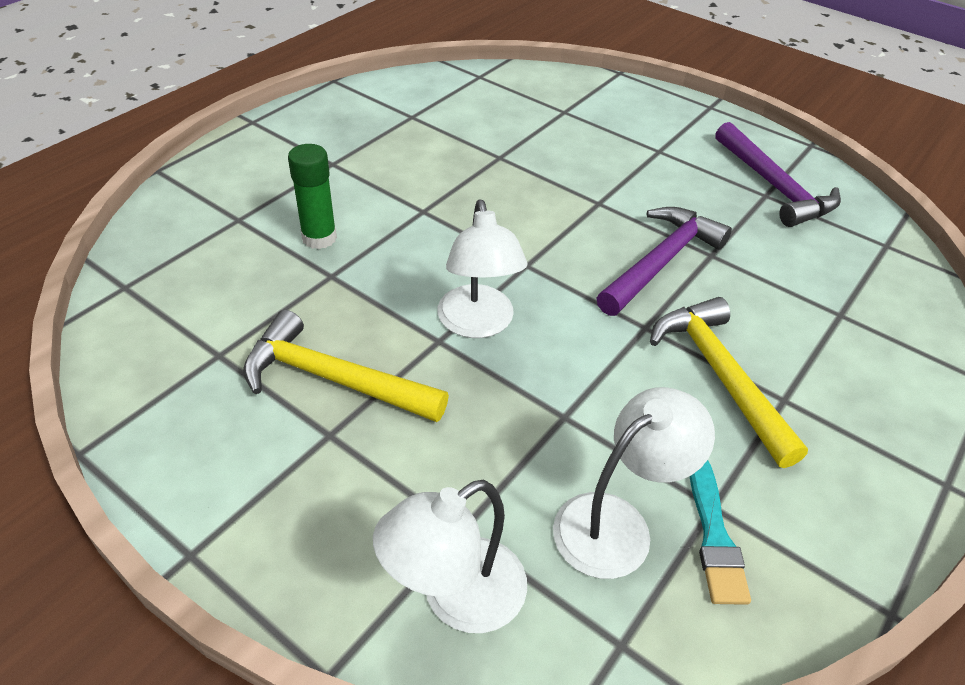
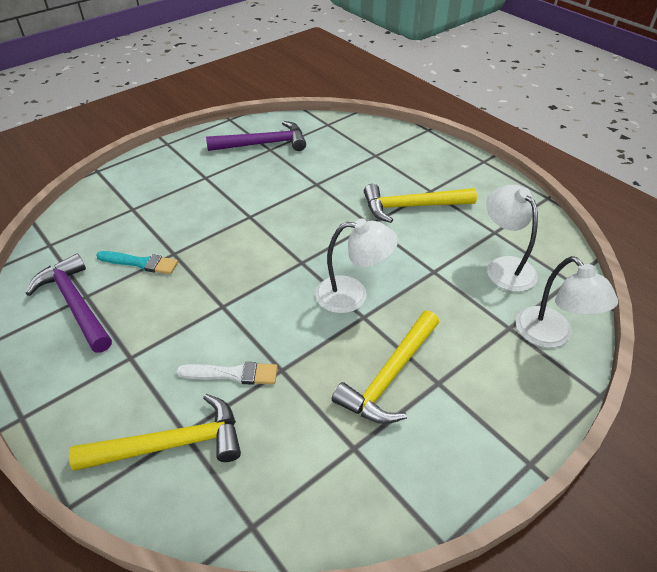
camera: 75 degrees left, 0 degrees up
(223, 213) = (171, 444): none -> yellow hammer
(319, 238) = (233, 374): green glue stick -> white brush
(660, 262) = (316, 204): purple hammer -> purple hammer (75, 304)
(714, 535) = (511, 236): turquoise brush -> turquoise brush (141, 263)

